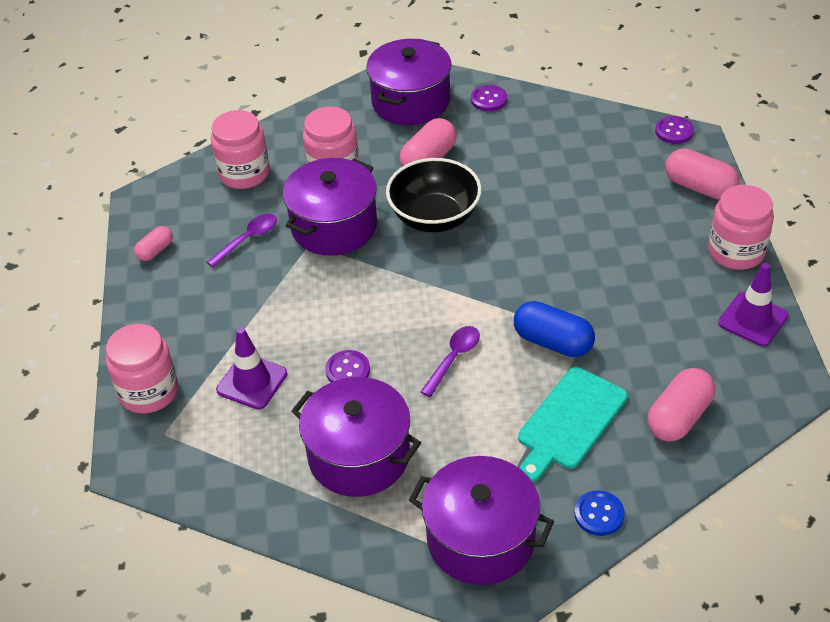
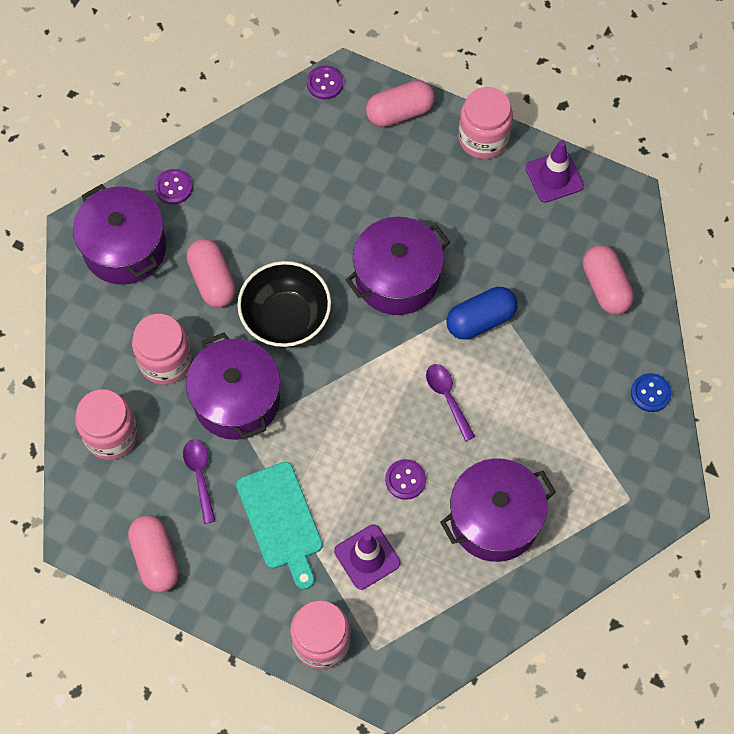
camera: 60 degrees left, 20 degrees up
(155, 251) = (156, 558): pink capsule -> pink capsule, size x1.74
(481, 539) = (621, 481): purple pot -> purple pot (397, 278)
(570, 422) = (561, 358): turquoise cutting board -> turquoise cutting board (281, 520)

